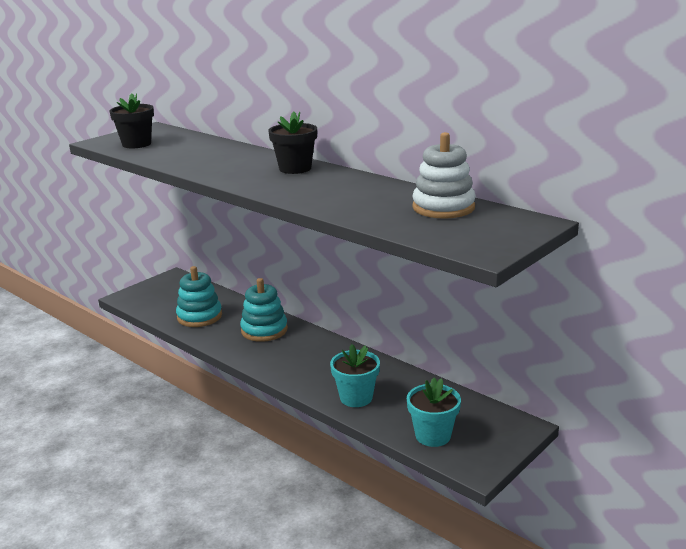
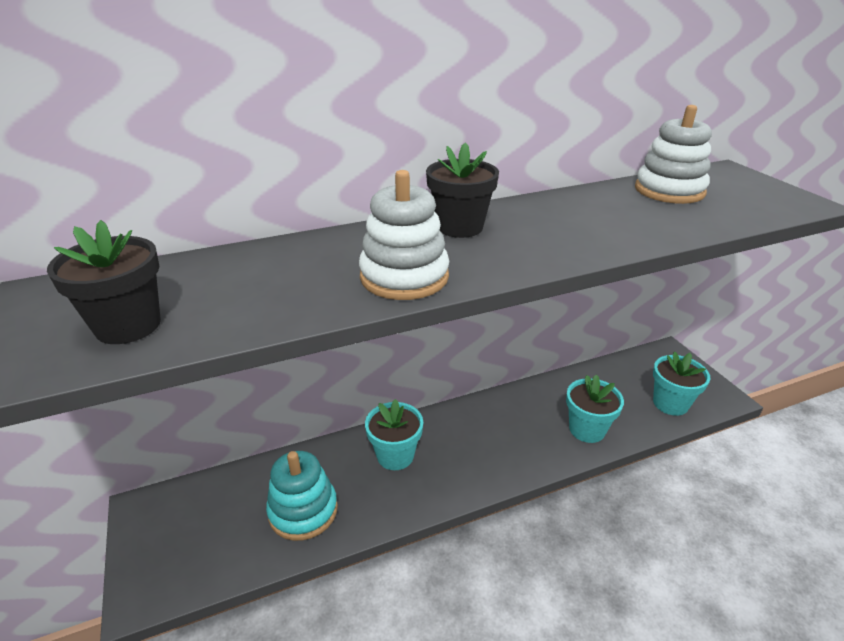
camera: 65 degrees left, 10 degrees up
(219, 170) = (404, 277): none -> white stacking toy
(264, 330) = (395, 455): turquoise stacking toy -> turquoise flower pot

